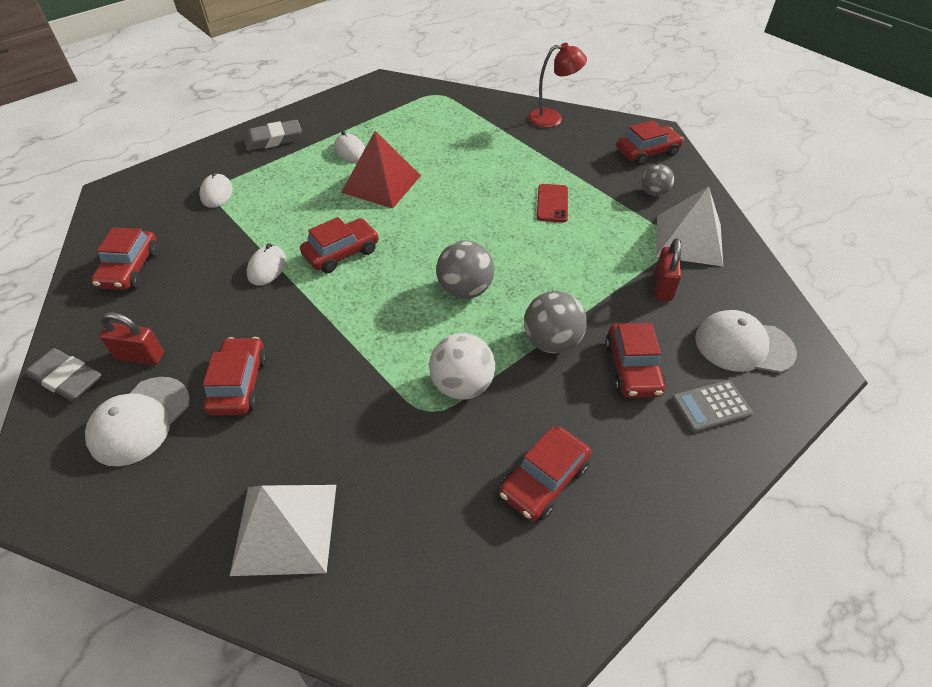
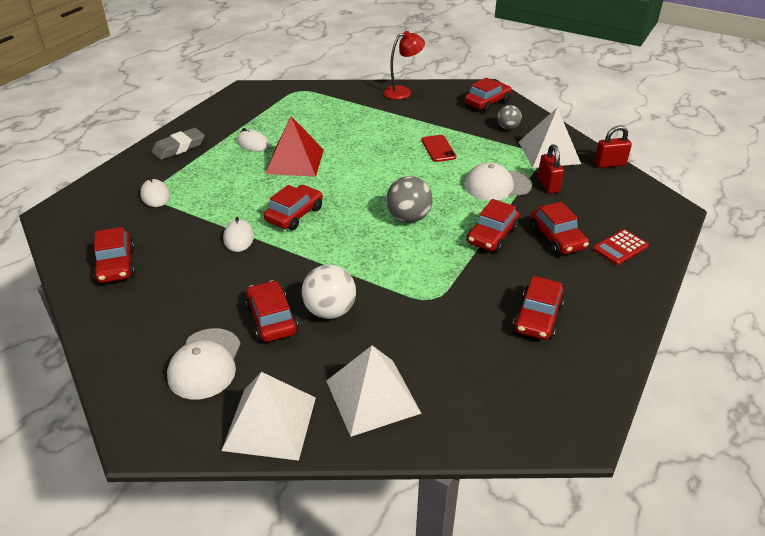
camera: 20 degrees left, 10 degrees down
(67, 378) = (117, 353): grey eraser -> none
(140, 356) = (173, 322): red padlock -> red padlock (609, 164)
(157, 524) = (270, 423): none -> white pyramid
(462, 385) = (445, 277): white ball -> white ball (330, 311)
(551, 342) = (492, 235): grey ball -> red car
(711, 406) = (620, 248): grey calculator -> red calculator
(743, 345) = (620, 208): white cap -> white cap (497, 185)

